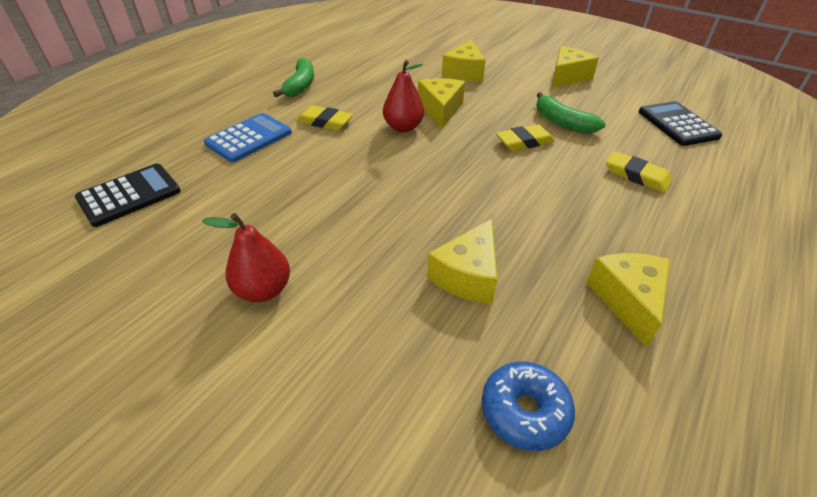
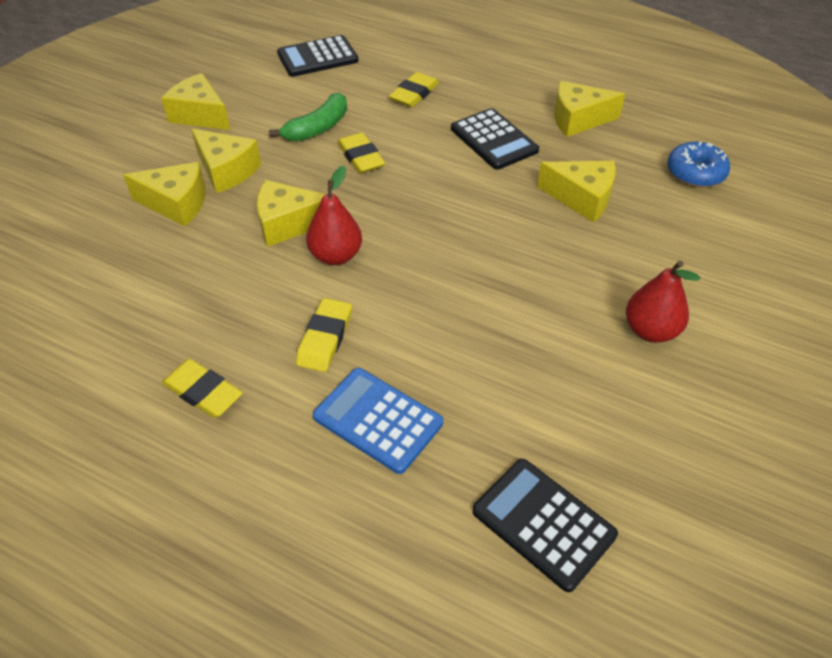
camera: 95 degrees left, 5 degrees up
(300, 85) = (203, 392): green banana -> yellow eraser
(501, 87) = (226, 171): none -> yellow cheese
(566, 221) = (493, 140): none -> black calculator

